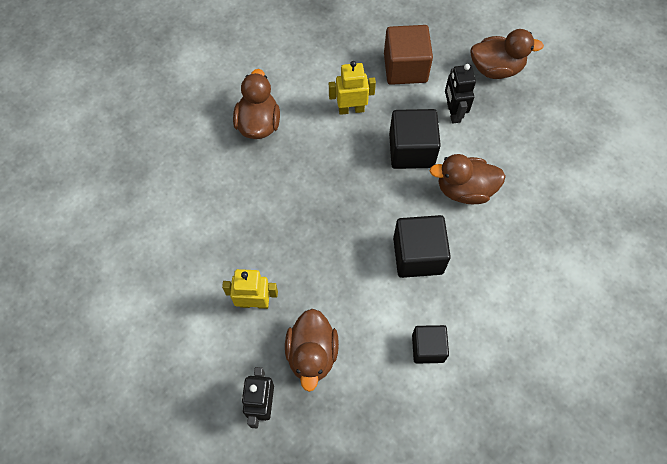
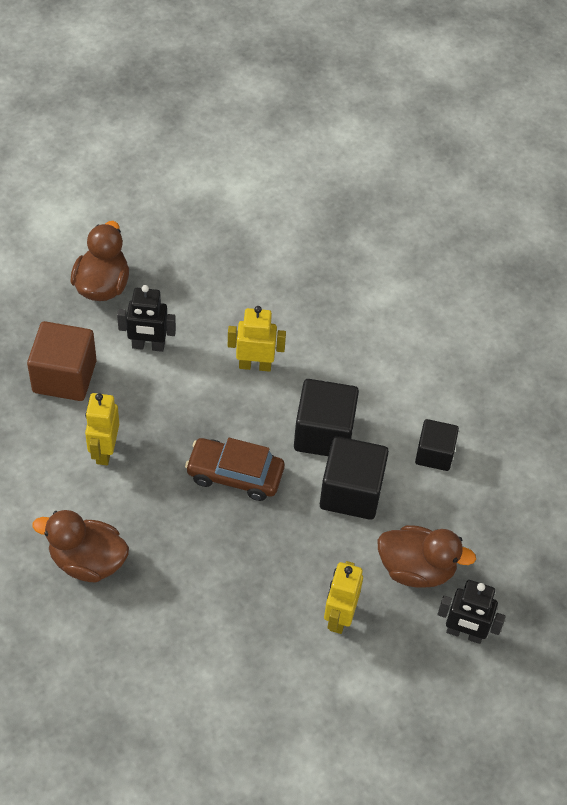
camera: 80 degrees left, 10 degrees down
(358, 199) = (235, 475): none -> brown car
(411, 150) = (186, 402): black cube -> black cube (351, 492)
(464, 190) = (255, 365): brown duck -> yellow robot

